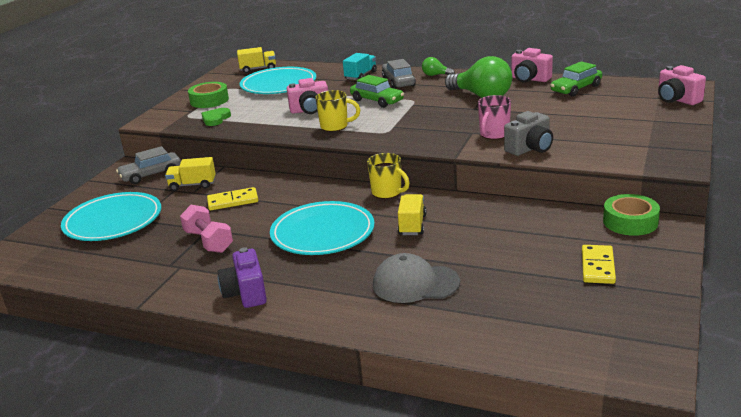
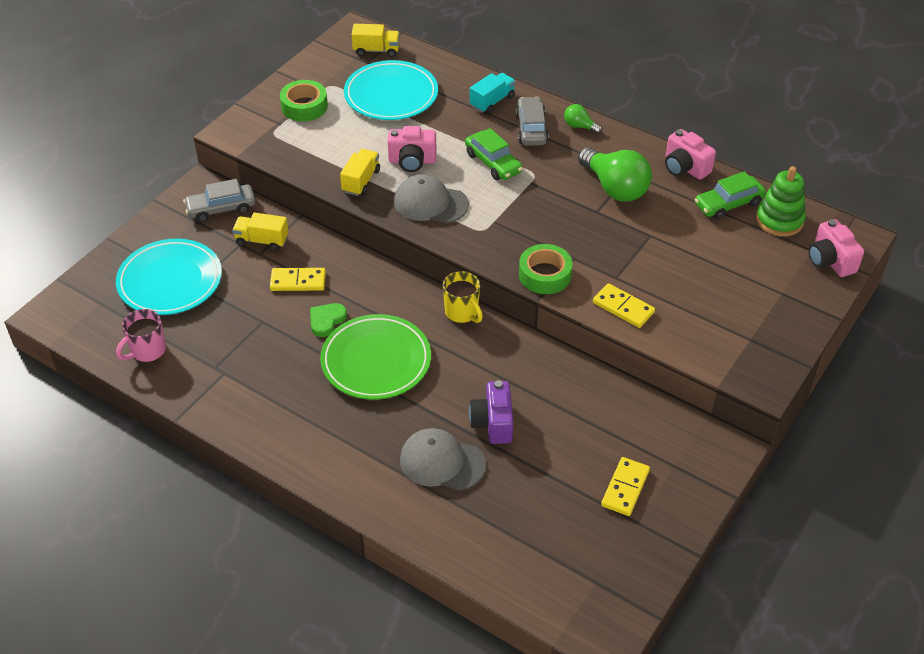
camera: 10 degrees right, 20 degrees up
(208, 241) = (260, 342): pink dumbbell -> none
(215, 119) = (303, 148): green heart -> green heart (326, 320)
(246, 293) = (279, 430): purple camera -> purple camera (493, 423)
(322, 233) = (376, 361): turquoise plate -> green plate
(335, 126) = (430, 203): yellow mug -> grey cap
(412, 225) = (469, 374): yellow truck -> yellow truck (361, 181)
(494, 134) = (596, 269): pink mug -> pink mug (147, 351)
(530, 149) = (623, 307): grey camera -> yellow domino
(621, 89) = (779, 220): none -> green stacking toy
(630, 222) = (690, 431): green tape -> green tape (545, 275)

